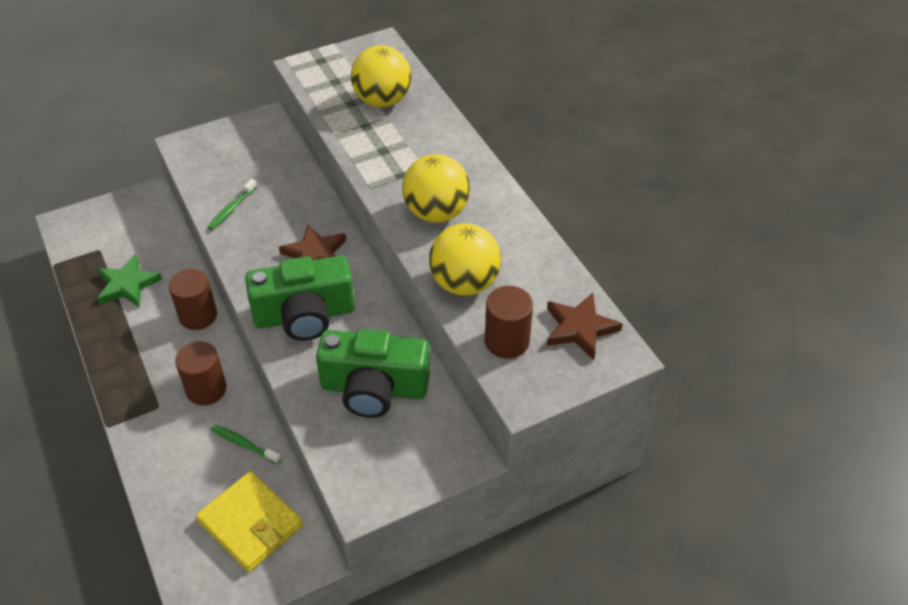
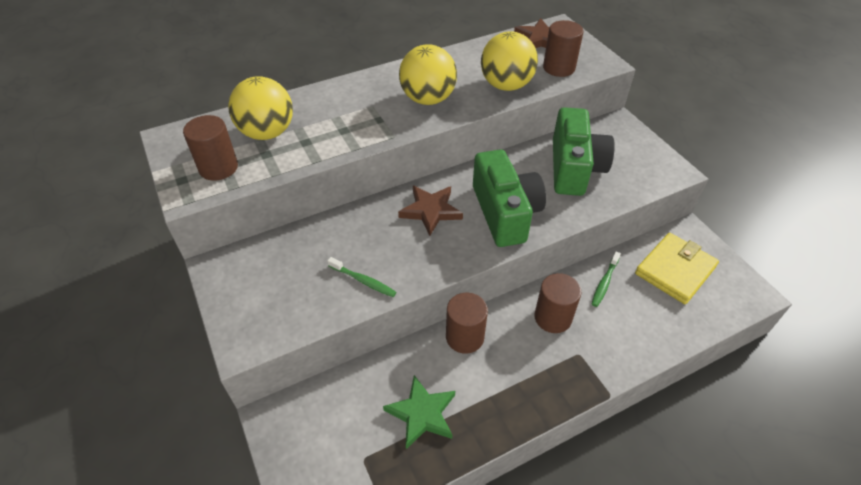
camera: 90 degrees left, 0 degrees up
(334, 78) = (218, 168): none -> brown cylinder

